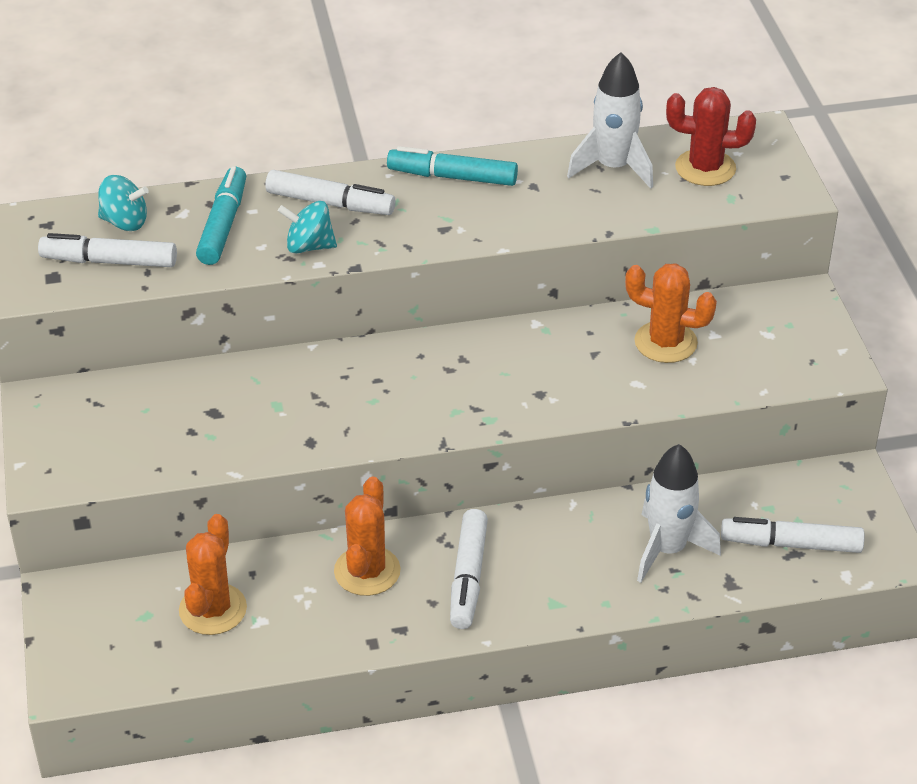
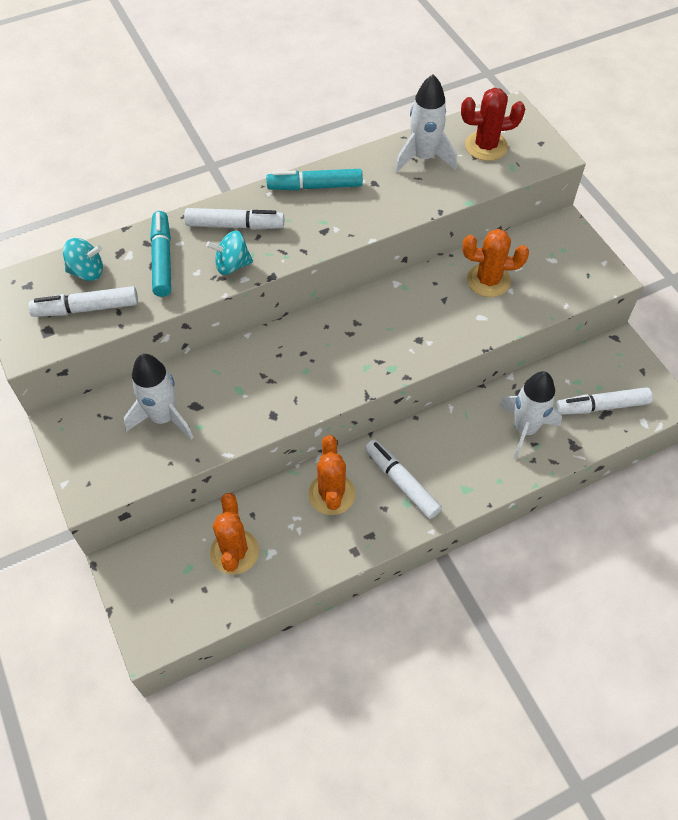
camera: 15 degrees left, 15 degrees up
(168, 417) = (163, 417): none -> white rocket
(468, 577) = (401, 482): white marker -> white marker turned 150 degrees clockwise

